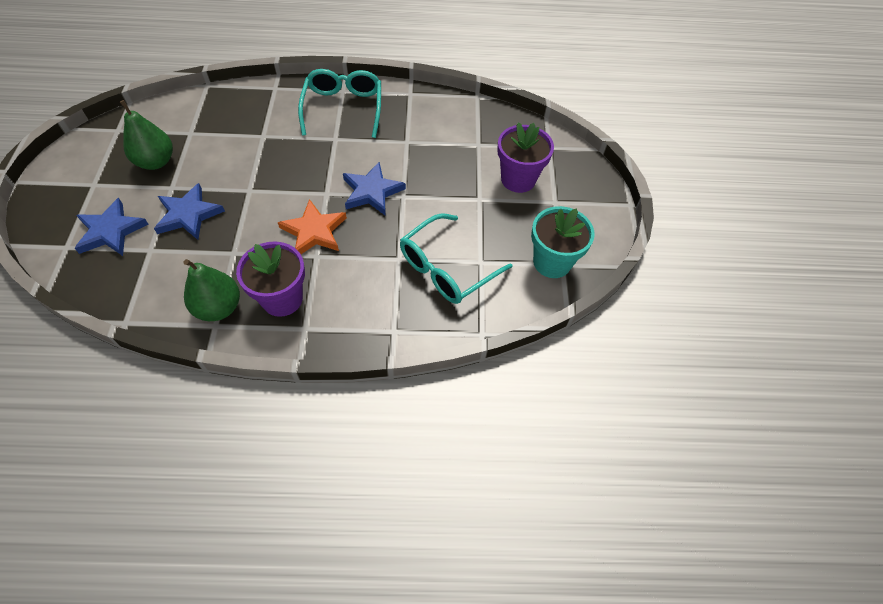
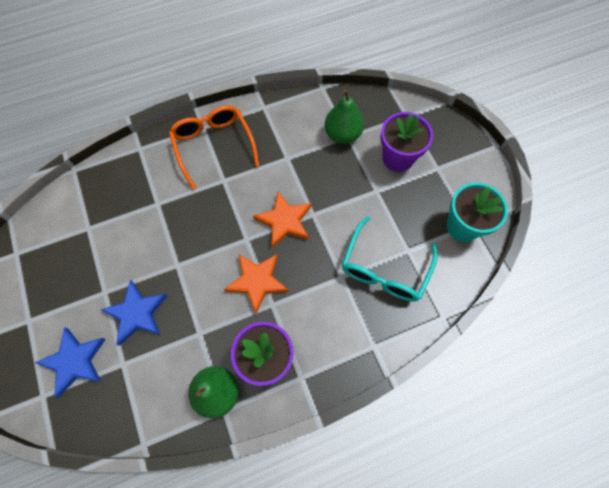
camera: 20 degrees left, 10 degrees up
(156, 162) = (74, 272): green pear -> green pear (342, 134)
(343, 109) = (214, 146): turquoise glasses -> orange glasses
(372, 191) = (284, 221): blue star -> orange star

